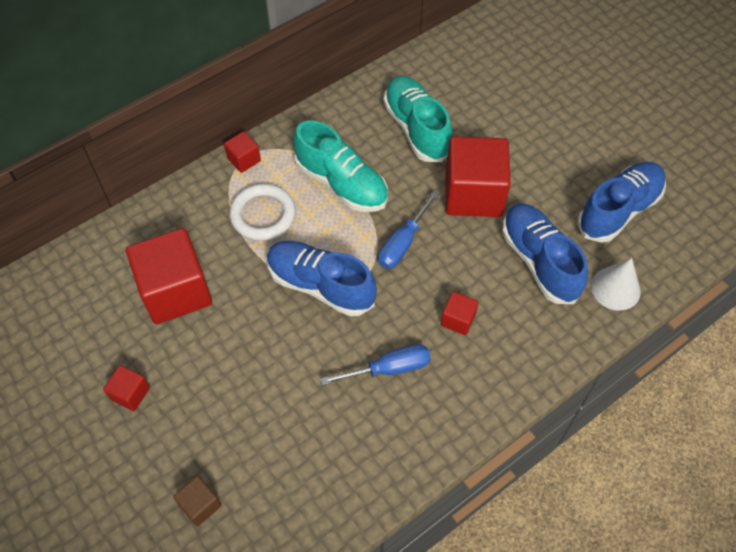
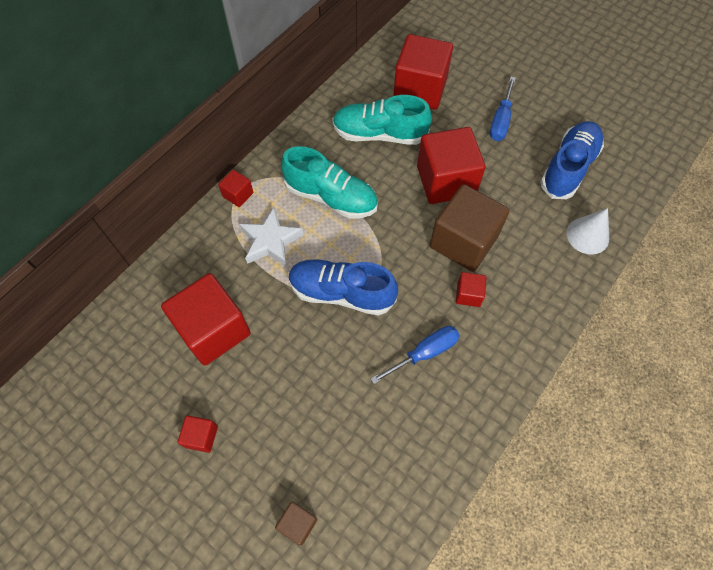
camera: 15 degrees left, 5 degrees up
(263, 215) = (271, 241): white ring -> white star
(403, 243) = (400, 238): blue screwdriver -> blue screwdriver (501, 120)
(416, 128) = (380, 134): turquoise shoe -> turquoise shoe turned 45 degrees counterclockwise
(471, 263) = (463, 241): none -> brown cube
(477, 89) = (420, 89): none -> red cube
(539, 261) = (519, 227): blue shoe -> none

